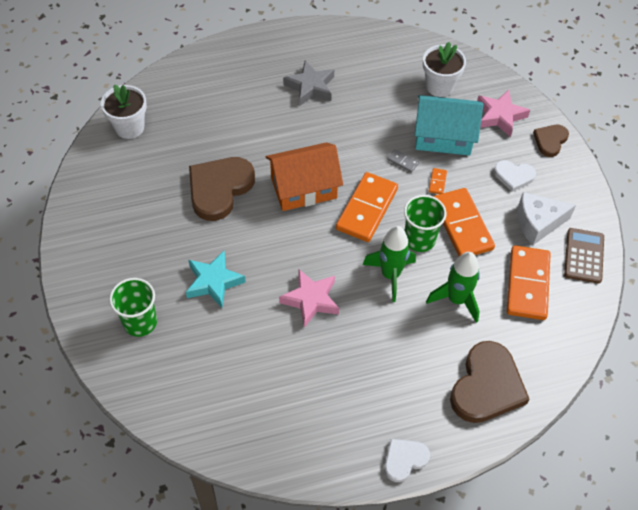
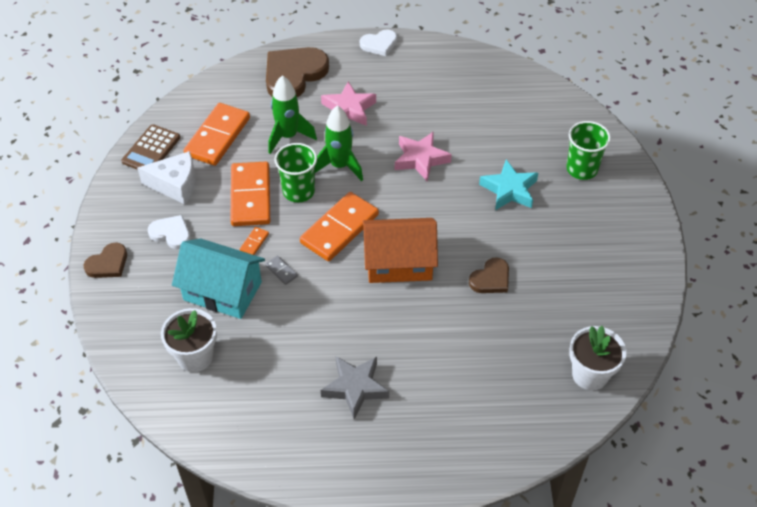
camera: 165 degrees left, 5 degrees down
(219, 189) = (491, 279): brown heart -> brown heart, size x0.54
(499, 116) = (145, 303): pink star -> pink star (349, 109)

